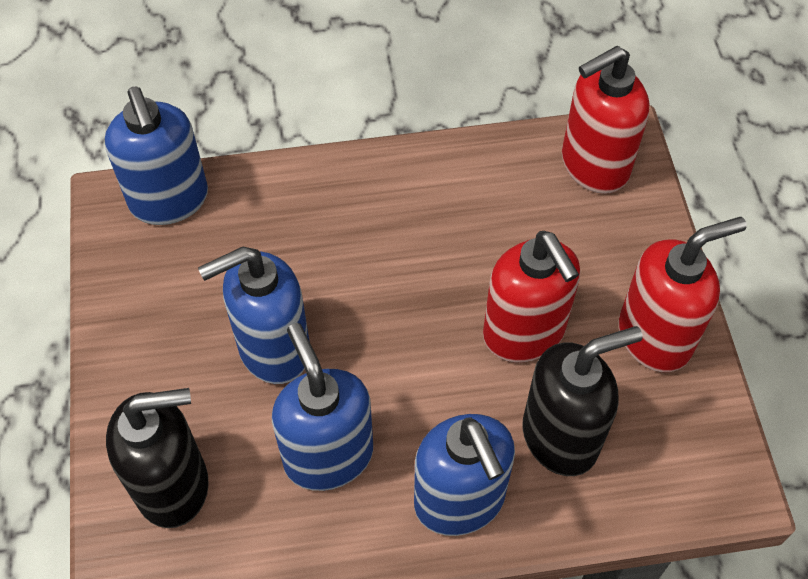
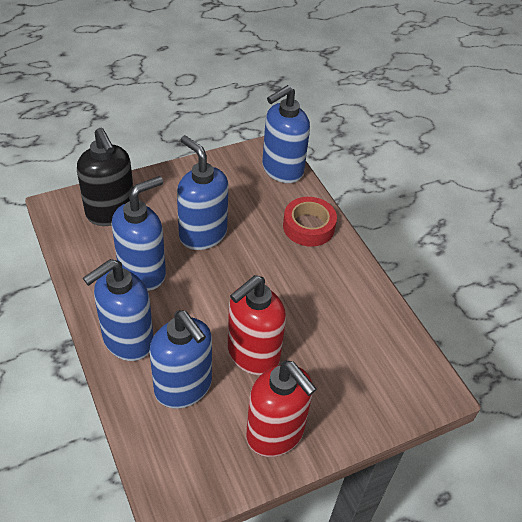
camera: 70 degrees right, 10 degrees down
(306, 198) = (308, 226): none -> red tape
(561, 436) = (183, 387): black soap dispenser -> blue soap dispenser
(594, 166) = (403, 374): red soap dispenser -> none

